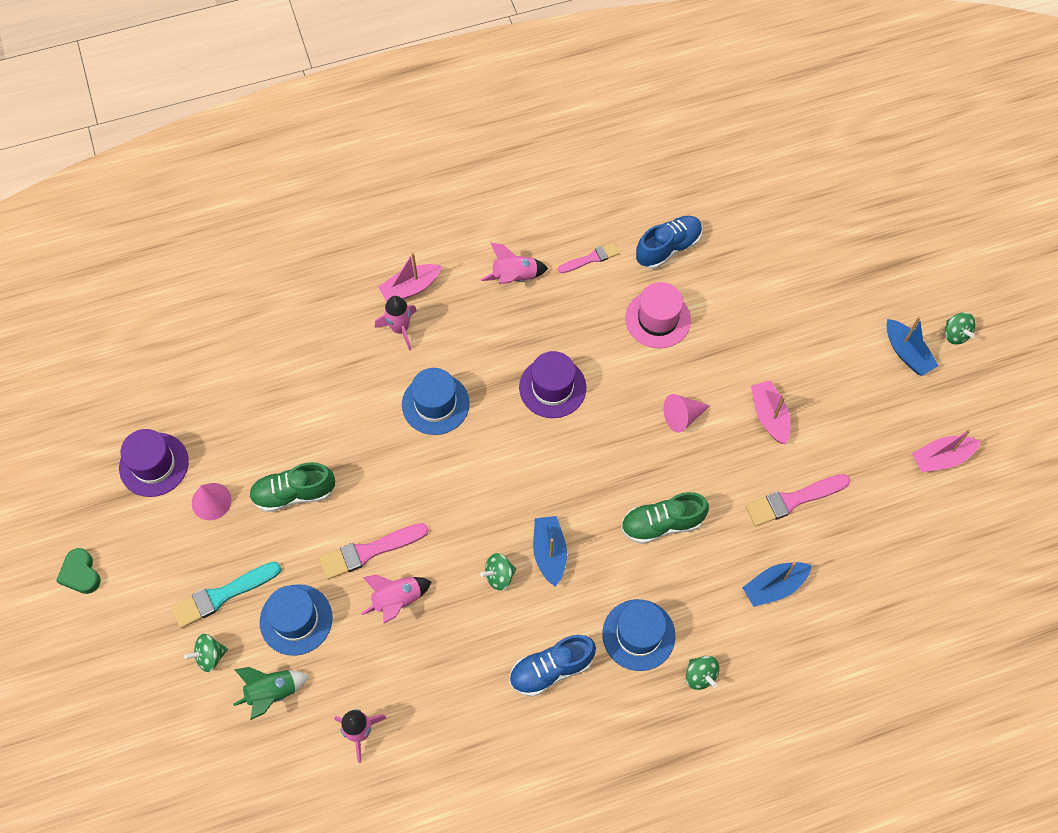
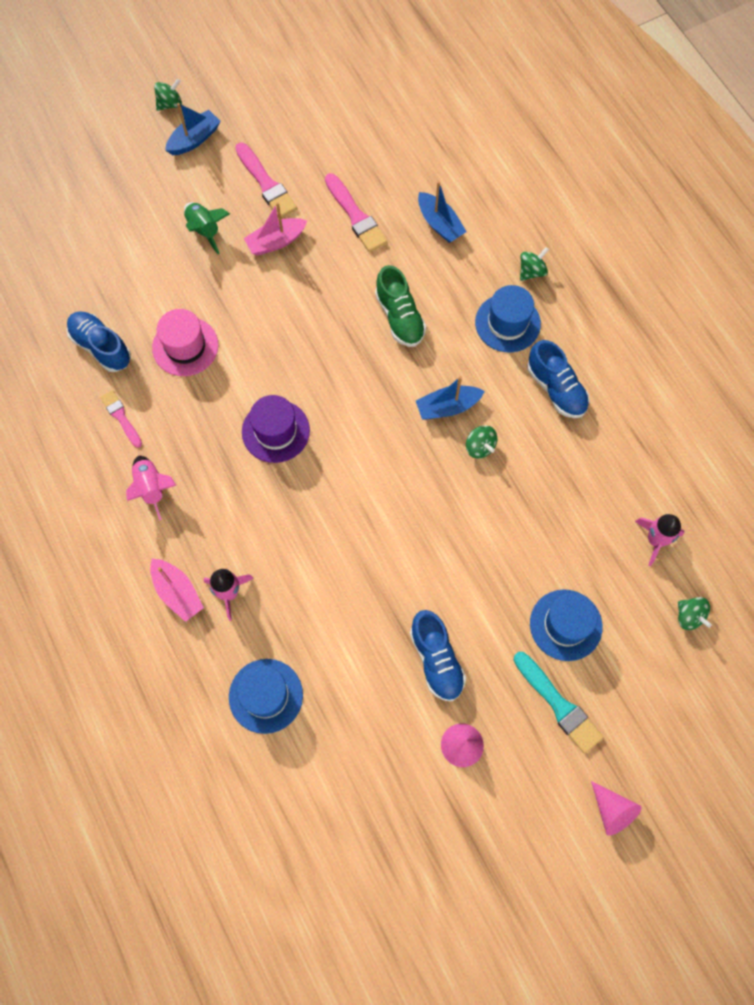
camera: 100 degrees left, 5 degrees up
(81, 574) = (571, 865): green heart -> none
(154, 464) = (433, 821): purple hat -> none
(210, 656) = (622, 700): green spinning top -> green spinning top (689, 616)
(272, 693) = (641, 629): green rocket -> green rocket (204, 230)
(294, 493) = (436, 660): green shoe -> blue shoe
(369, 551) = (481, 570): pink brush -> pink brush (266, 184)
(397, 600) = (524, 533): pink rocket -> none
(435, 404) = (311, 539): blue hat -> blue hat (266, 696)
(682, 416) = (288, 312): pink cone -> pink cone (612, 811)
(941, 458) = (295, 109): pink boat -> none

